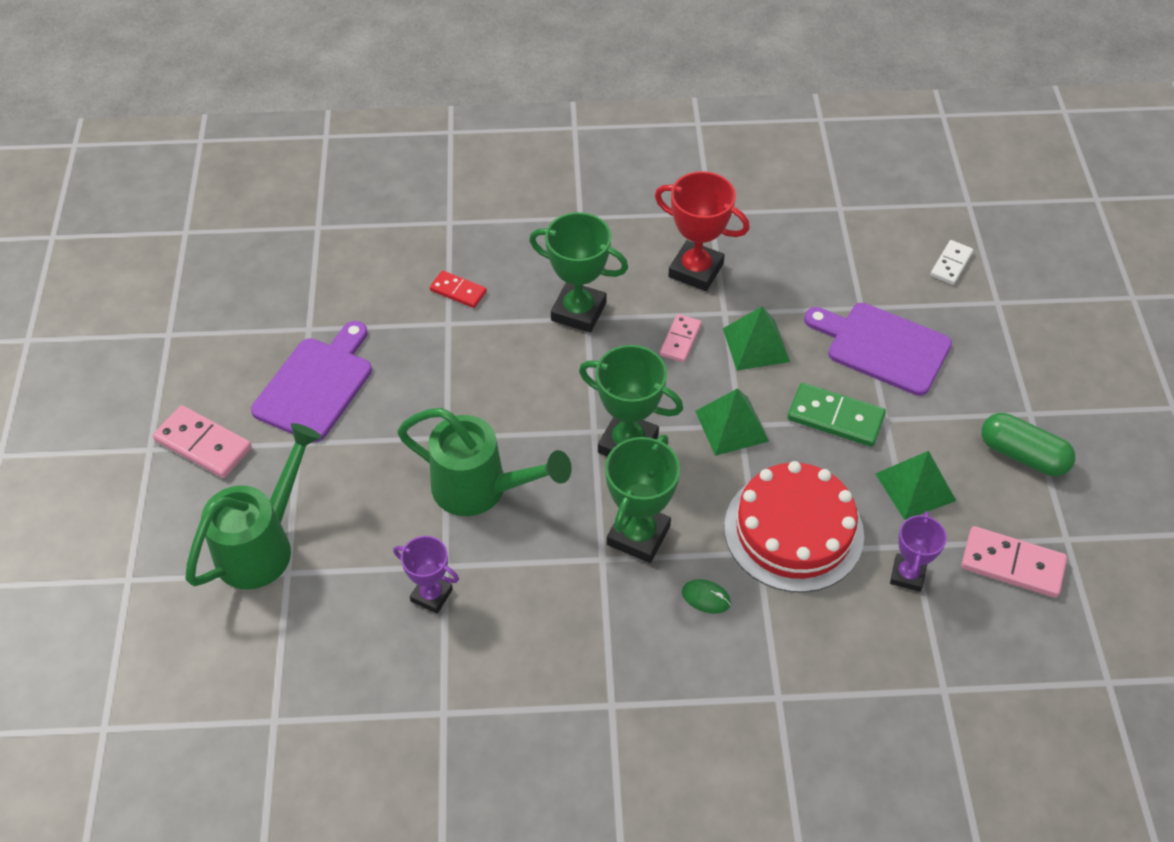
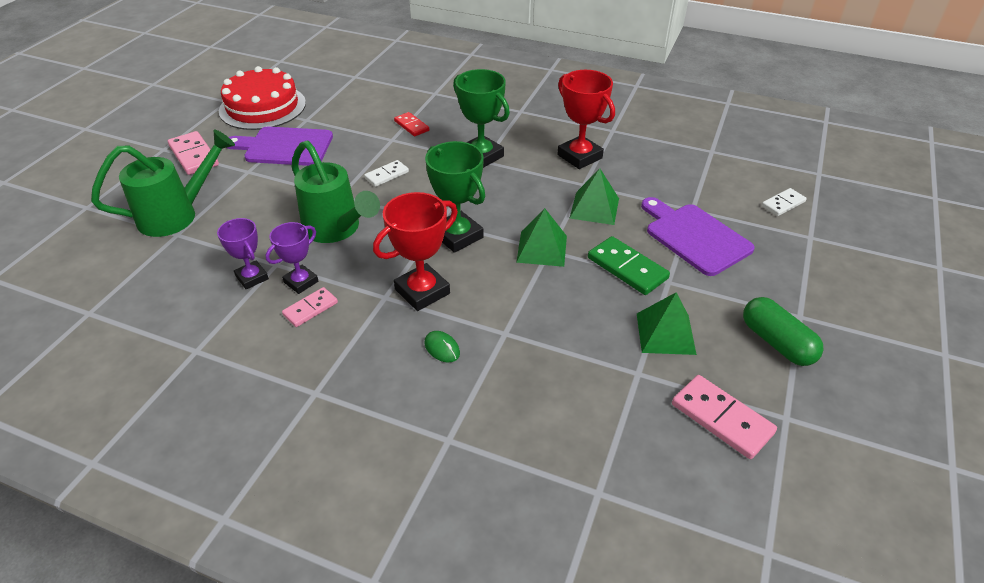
camera: 25 degrees right, 10 degrees down
(316, 385) = (285, 147): purple cutting board -> purple cutting board turned 135 degrees counterclockwise
(482, 384) = (386, 175): none -> white domino
(638, 535) = (422, 291): green trophy -> red trophy
(680, 340) = (540, 190): pink domino -> pink domino (310, 309)
(793, 531) = (543, 328): red cake -> red cake (262, 107)
(907, 575) = (619, 392): purple trophy -> purple trophy (301, 282)

